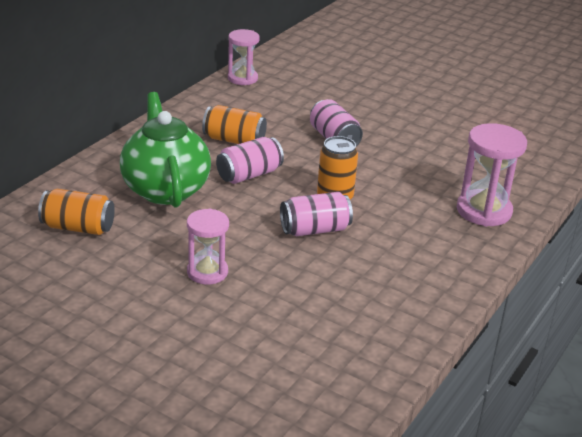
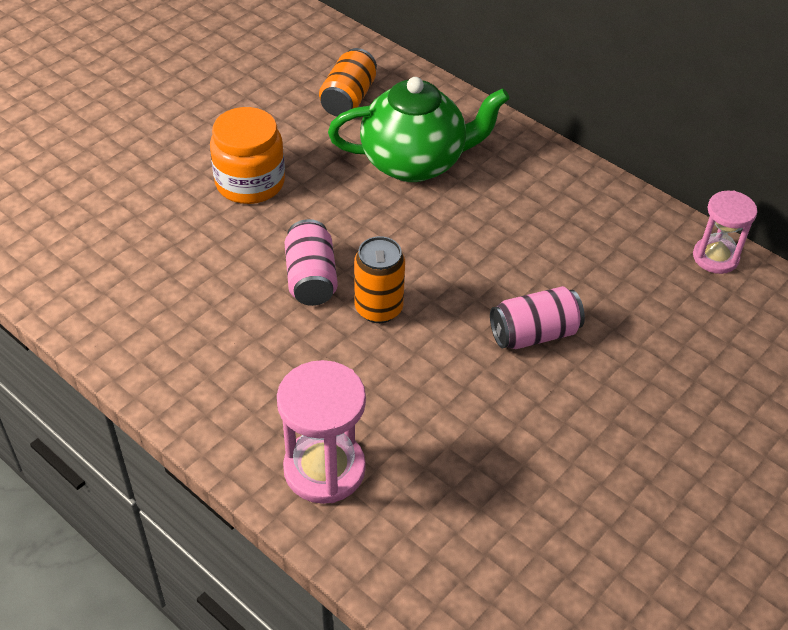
camera: 100 degrees right, 15 degrees up
(207, 272) = (250, 182): pink hourglass -> orange jar
(234, 140) = (529, 230): orange can -> none
(249, 175) = (441, 235): pink can -> none

